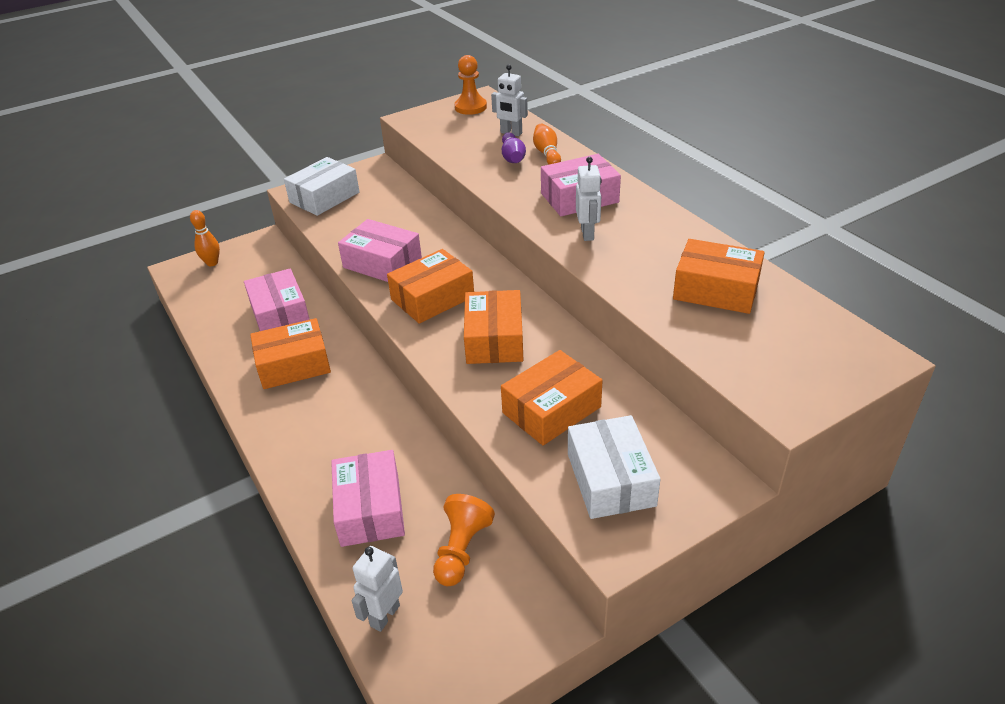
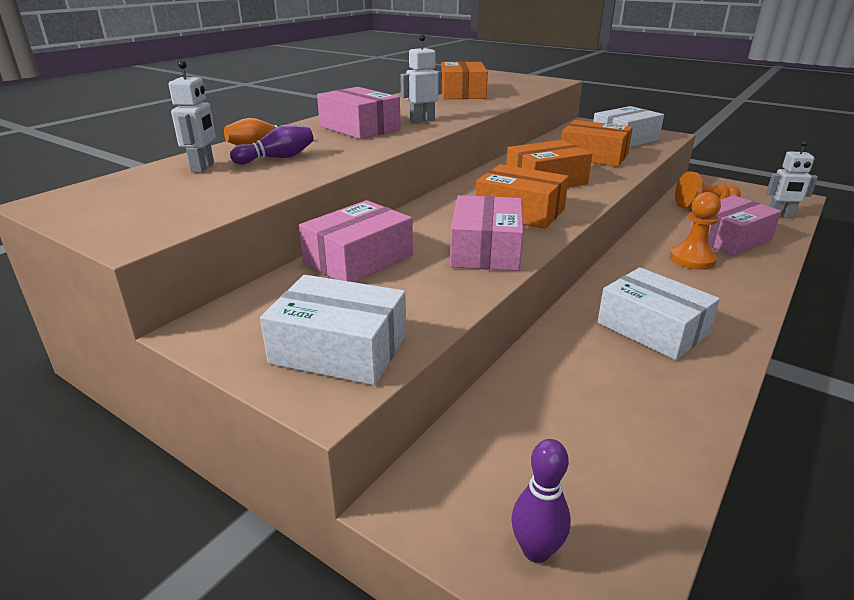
camera: 115 degrees left, 10 degrees down
(212, 263) = (536, 550): orange bowling pin -> purple bowling pin
(280, 314) = (586, 378): pink box -> pink box (358, 259)
(293, 365) = (652, 328): orange box -> white box
(470, 107) = (96, 202): orange pawn -> orange pawn (692, 259)

